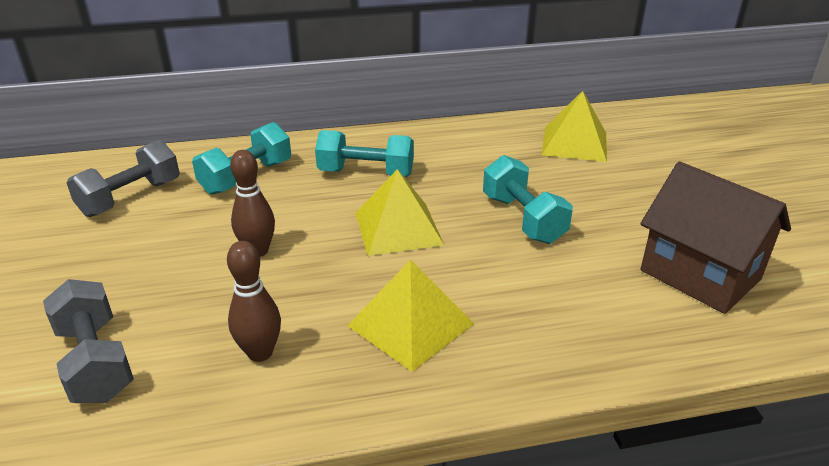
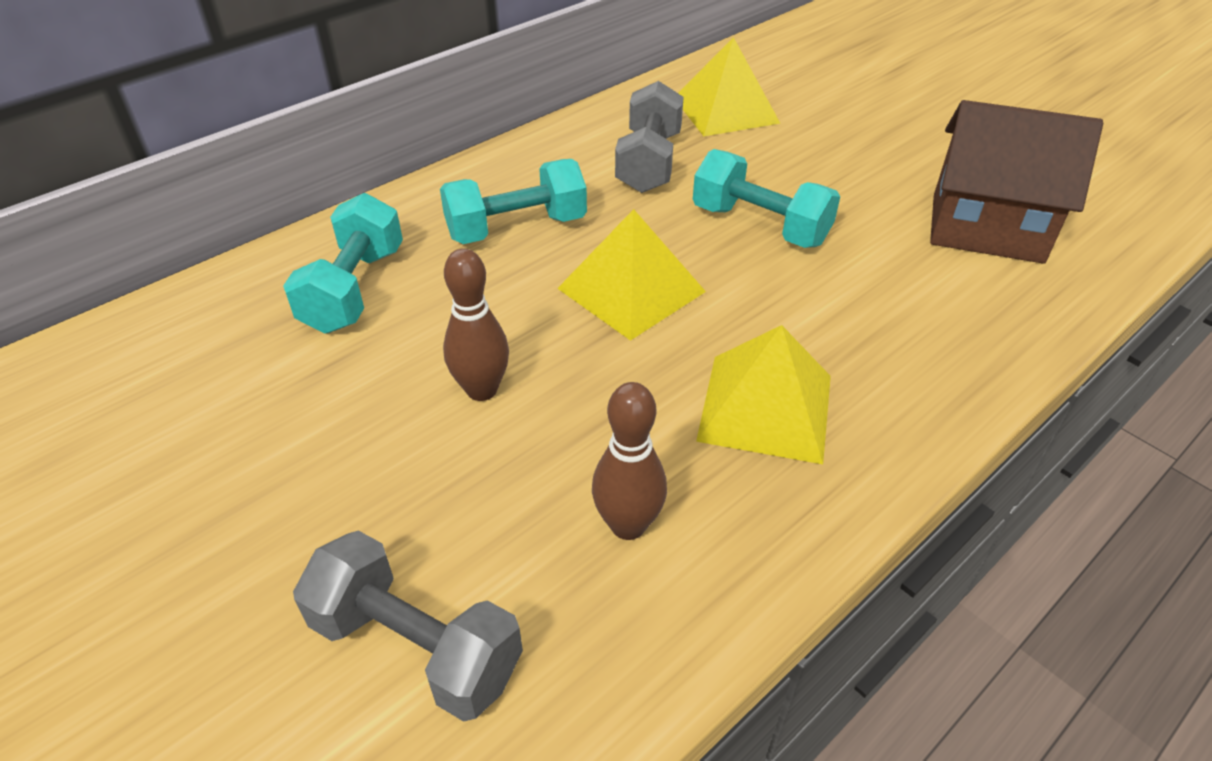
camera: 30 degrees left, 10 degrees up
(131, 198) = (201, 384): grey dumbbell -> grey dumbbell (649, 162)

